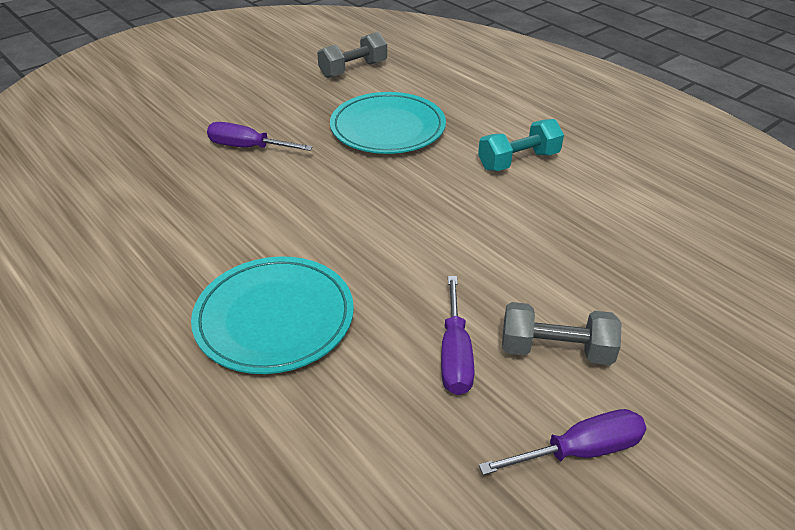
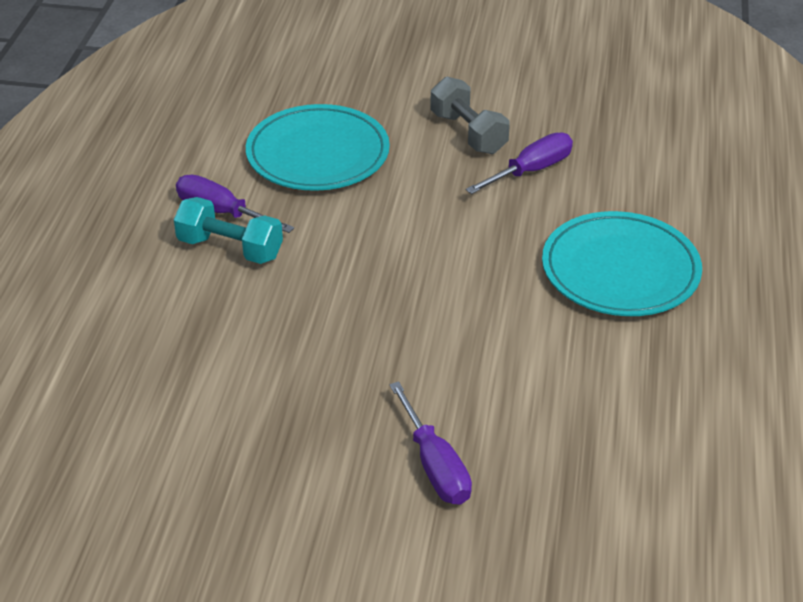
camera: 130 degrees left, 0 degrees up
(353, 69) = (135, 505): grey dumbbell -> none
(388, 128) = (264, 375): turquoise plate -> turquoise plate (318, 154)
(579, 451) = (538, 97): purple screwdriver -> purple screwdriver (222, 212)

